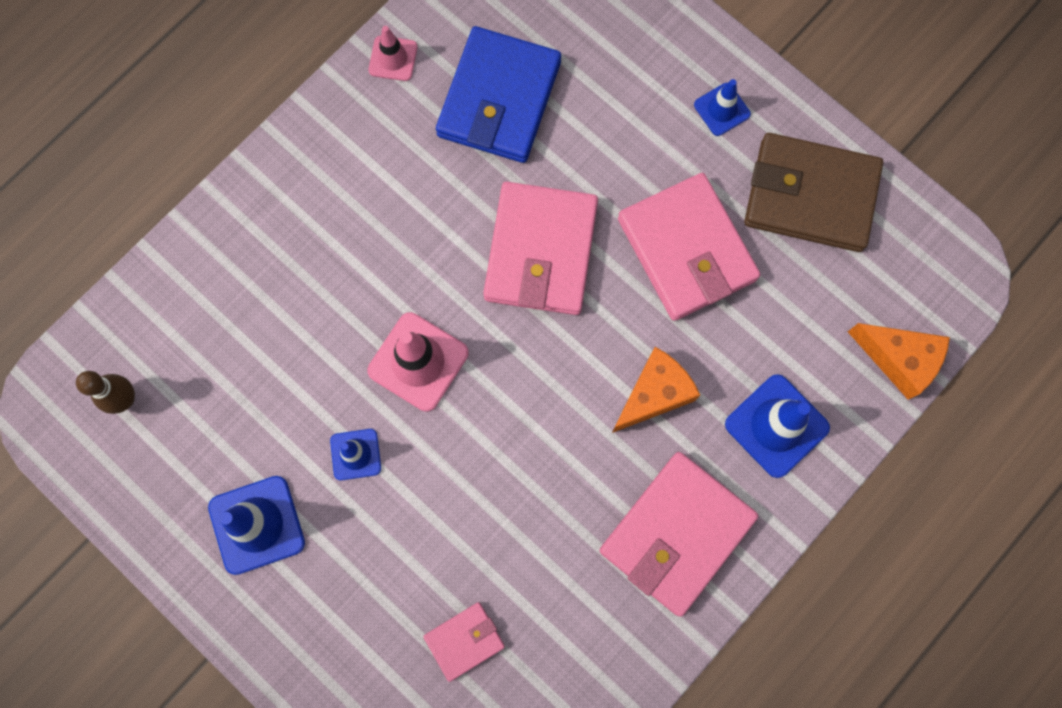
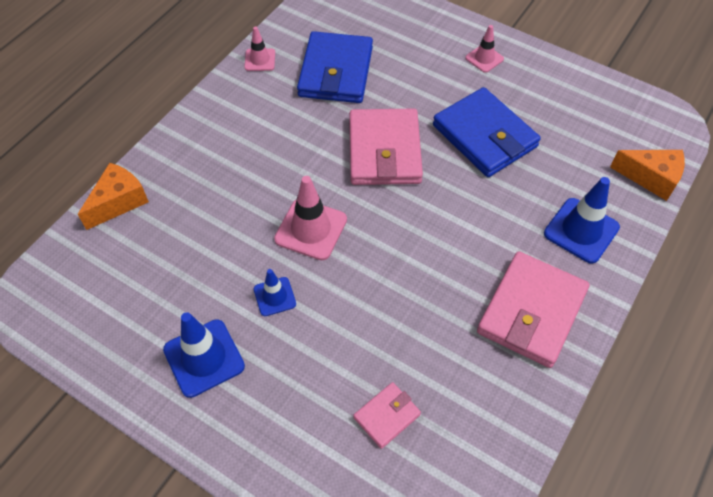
camera: 10 degrees left, 20 degrees down
(125, 399) = (89, 287): brown bowling pin -> none
(654, 394) = (487, 224): orange cheese -> orange cheese (119, 202)
(686, 249) = (484, 136): pink wallet -> blue wallet
(722, 109) = (484, 58): blue traffic cone -> pink traffic cone
(810, 196) = (557, 96): brown wallet -> none

